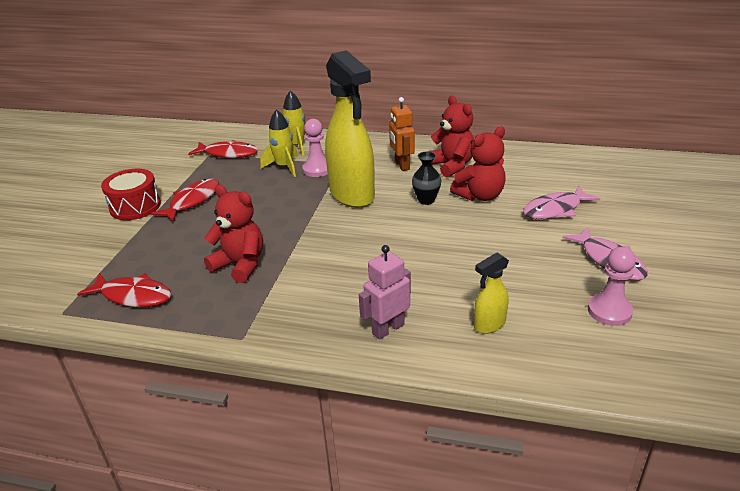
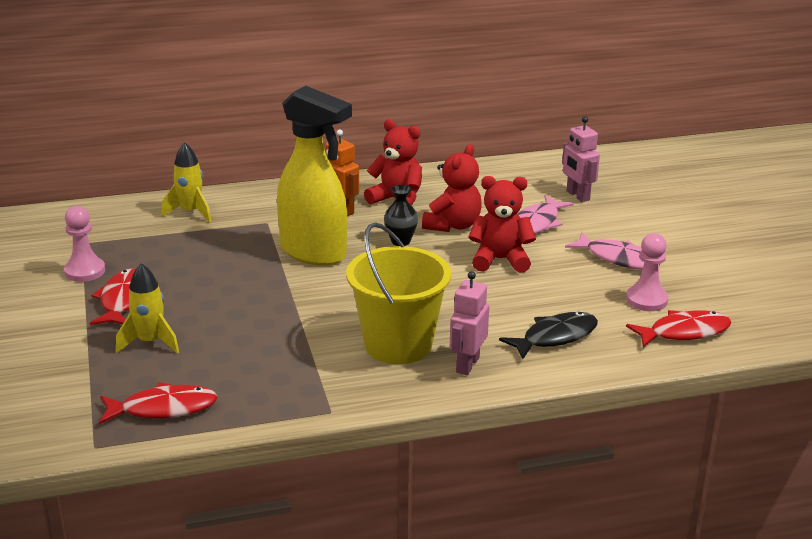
camera: 30 degrees left, 5 degrees down
(135, 206) = (51, 322): red drum -> none
(228, 154) = (108, 238): red fish -> red fish (684, 332)
(240, 265) = (257, 349): red teddy bear -> red teddy bear (500, 260)
(284, 167) = (200, 239): yellow rocket -> yellow rocket (150, 342)
(317, 169) = (245, 234): pink pawn -> pink pawn (85, 271)
(347, 292) = (398, 345): none -> yellow bucket
(489, 325) = (555, 337): yellow spray bottle -> black fish
(612, 192) = (577, 196): none -> pink robot

